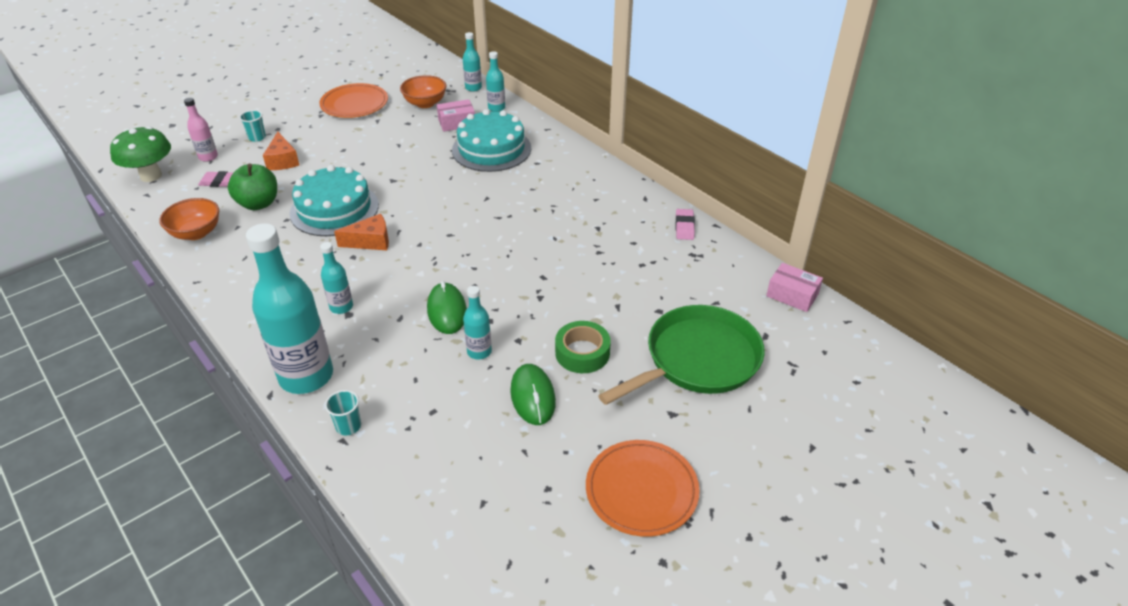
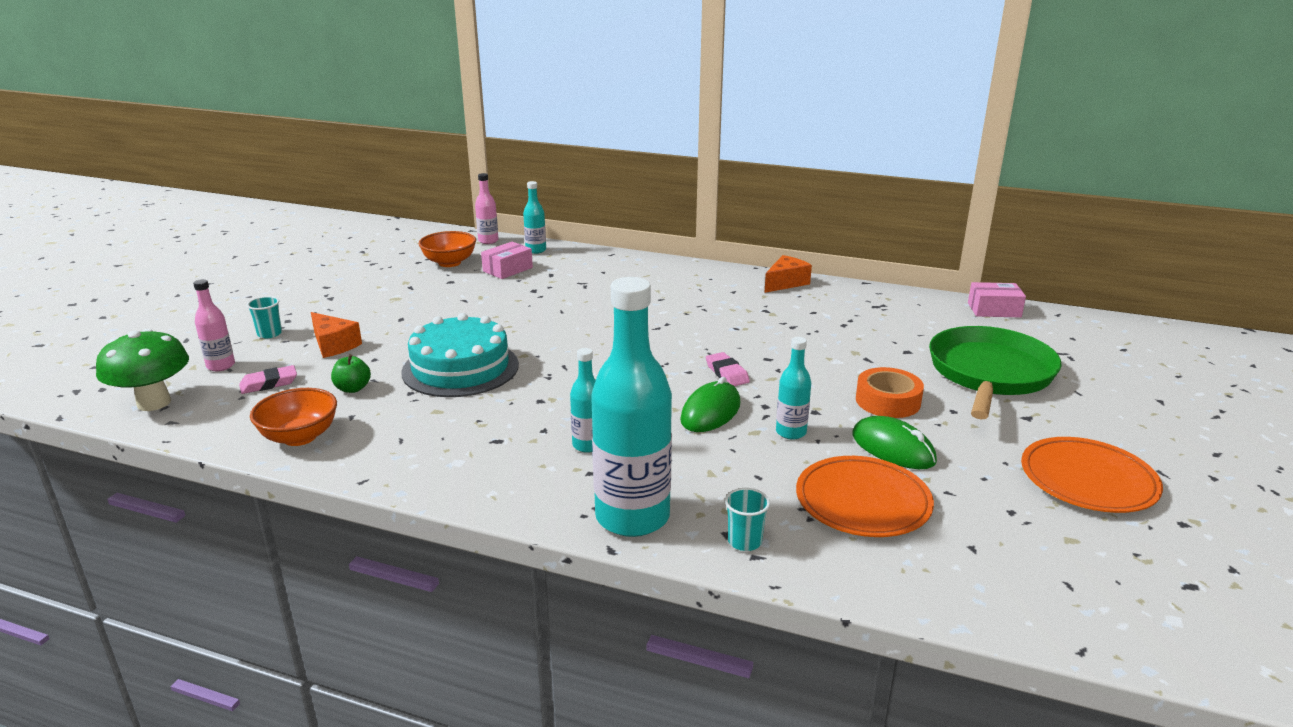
camera: 30 degrees left, 15 degrees down
(258, 203) = (353, 388): green apple -> green apple, size x0.58
(354, 104) = (363, 280): orange plate -> orange plate (862, 501)
(370, 241) = (543, 382): orange cheese -> orange cheese (785, 283)
(447, 311) = (710, 412): green mouse -> green mouse turned 75 degrees clockwise
(473, 88) = (488, 241): turquoise bottle -> pink bottle
(491, 149) = (575, 280): turquoise cake -> none
(582, 353) = (887, 401): green tape -> orange tape
(684, 227) = (841, 290): pink eraser -> pink eraser (727, 373)

